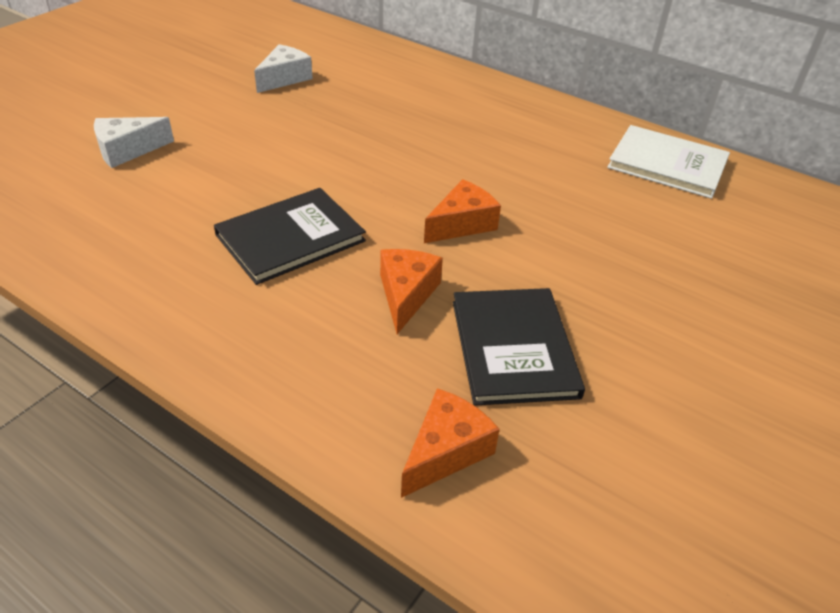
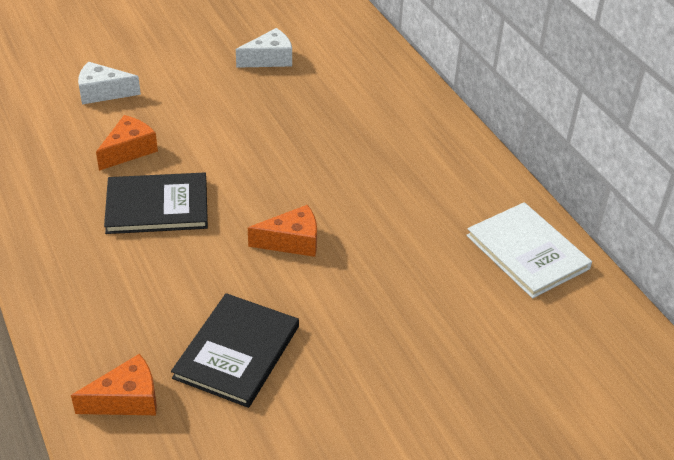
camera: 30 degrees right, 0 degrees up
(406, 295) = (199, 282): orange cheese -> orange cheese (129, 150)

